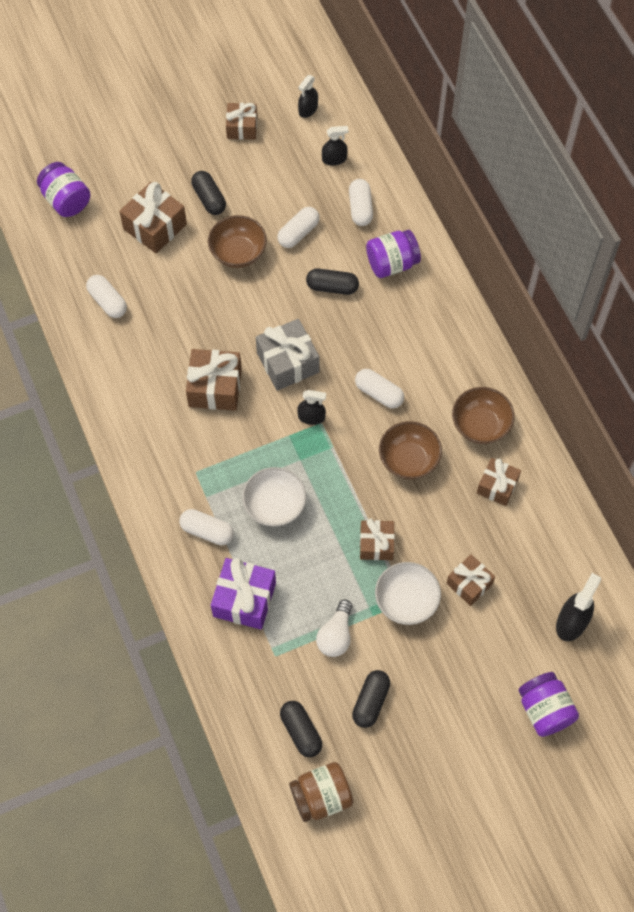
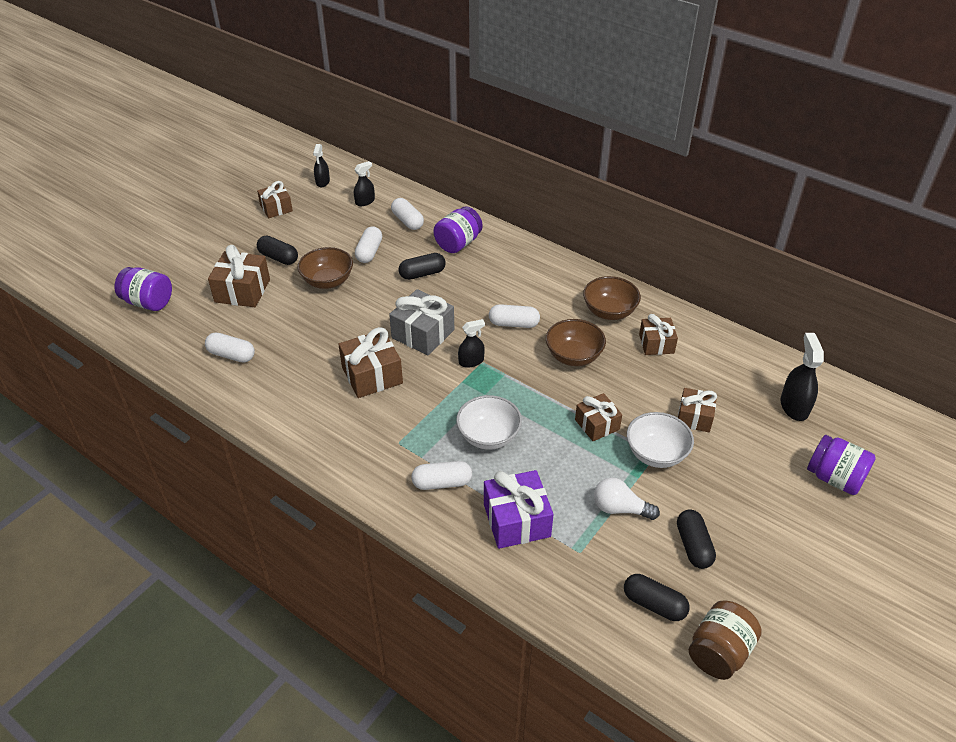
camera: 30 degrees left, 20 degrees down
(336, 635) = (620, 508): white light bulb -> white light bulb turned 120 degrees clockwise

